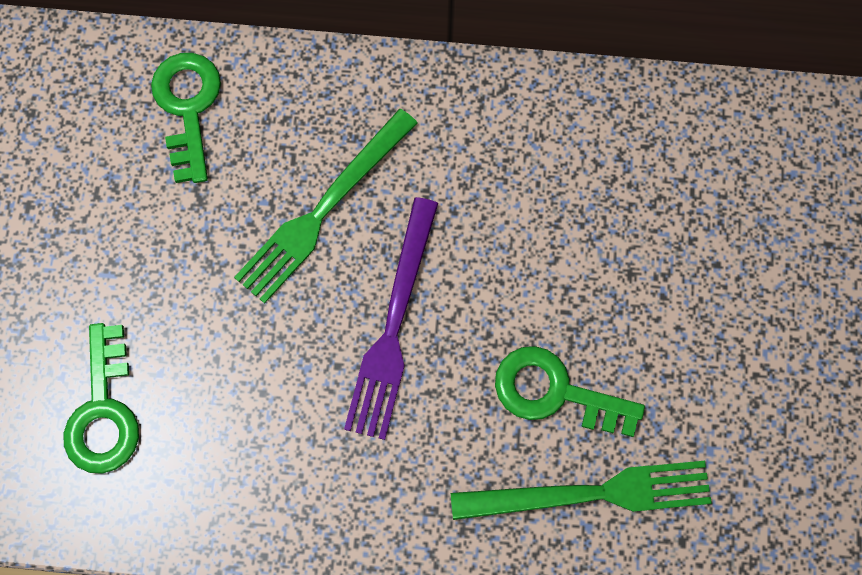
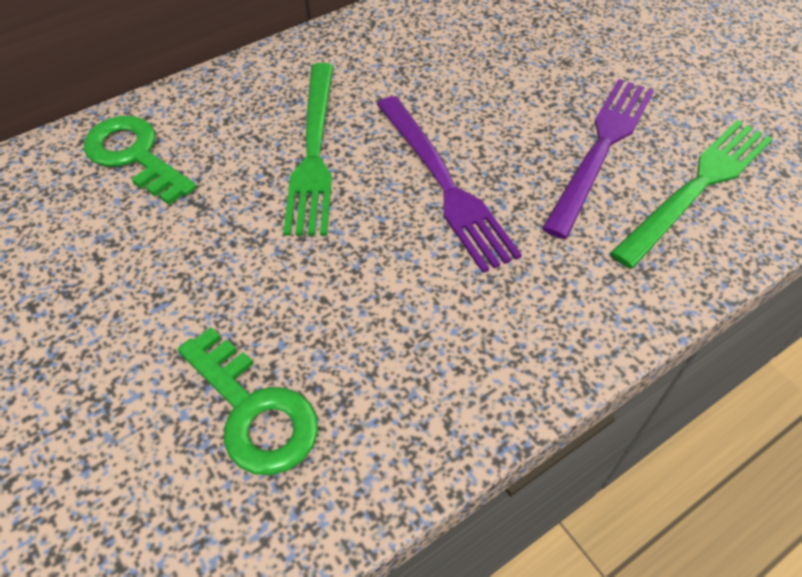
camera: 40 degrees left, 20 degrees down
(555, 392) = (601, 148): green key -> purple fork

